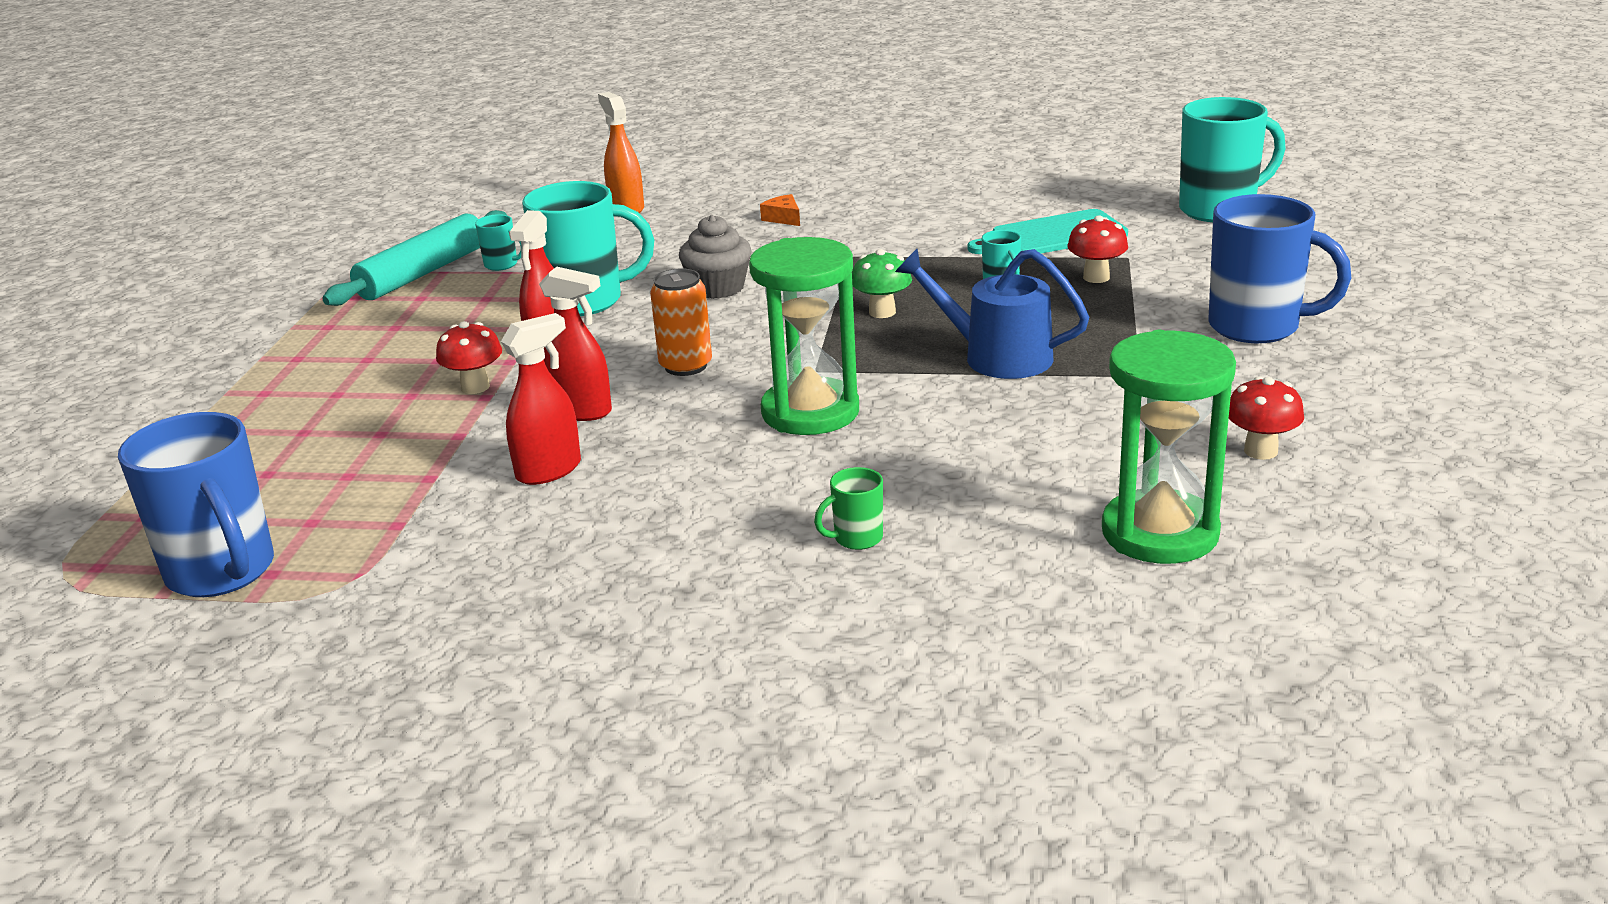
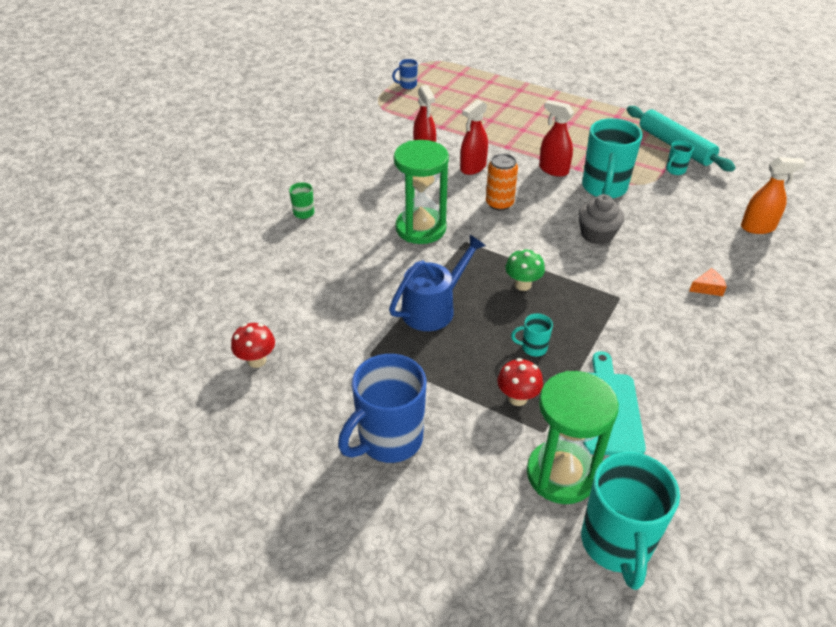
camera: 110 degrees right, 15 degrees up
(222, 572) = (407, 85): blue mug -> blue mug, size x0.45
(475, 387) = (519, 145): red mushroom -> none
(1160, 533) = (228, 293): green hourglass -> green hourglass (561, 474)

